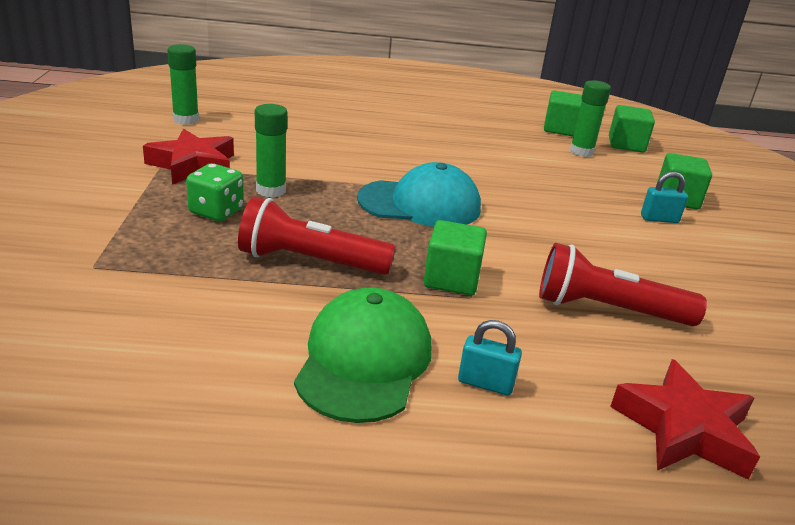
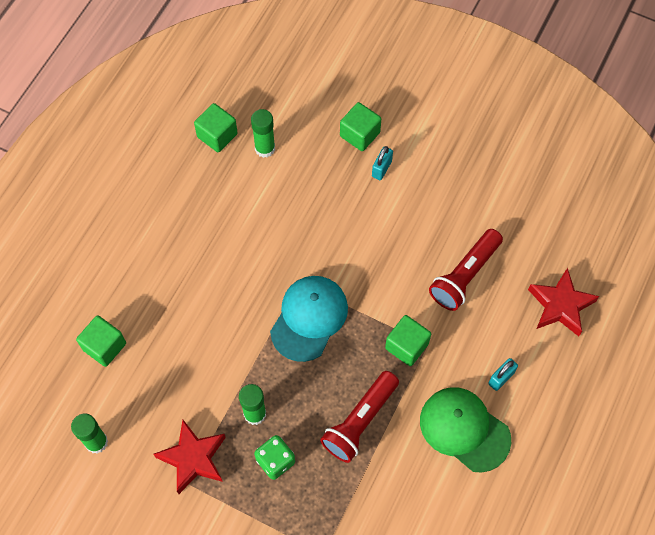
camera: 60 degrees left, 35 degrees up
(626, 144) = (263, 103): green cube -> green cube (104, 346)

